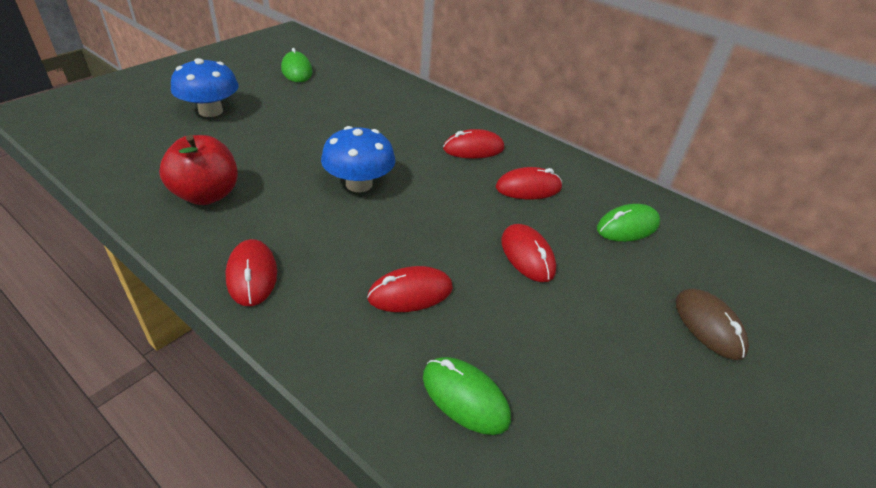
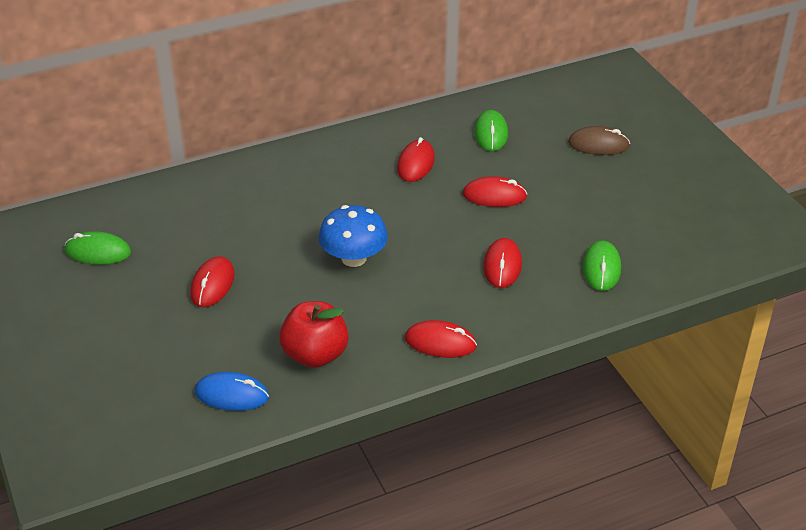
camera: 60 degrees left, 0 degrees up
(140, 163) = (232, 395): none -> blue mouse
(210, 111) = (153, 334): blue mushroom -> none
(465, 397) = (601, 268): green mouse -> green mouse turned 60 degrees counterclockwise
(473, 149) = (340, 173): red mouse -> red mouse (212, 284)

